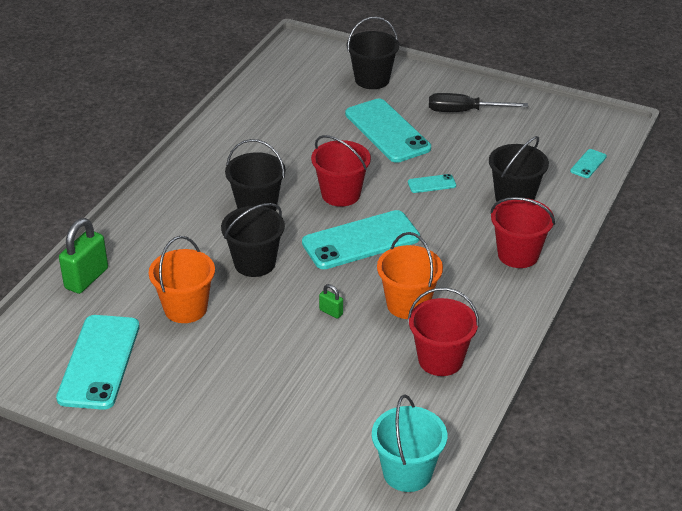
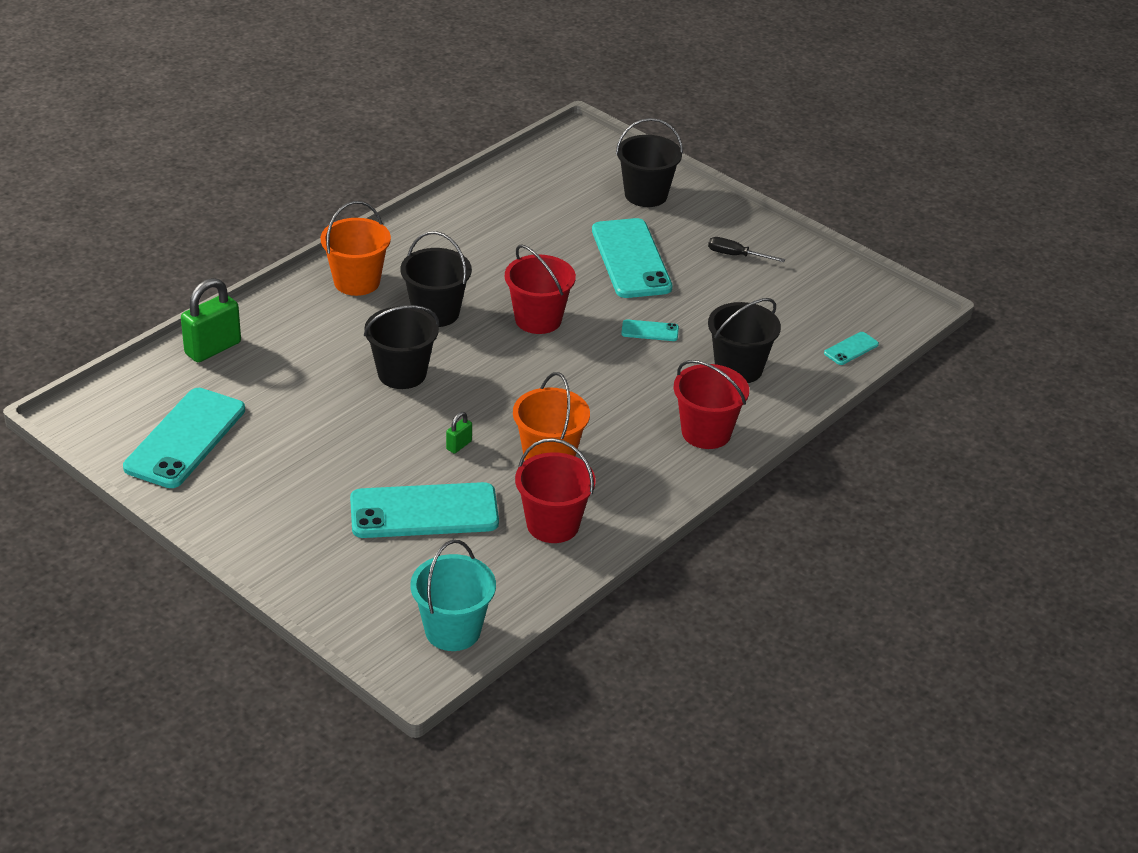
camera: 15 degrees right, 0 degrees up
(185, 308) = (303, 404): orange bucket -> orange bucket (357, 282)
(331, 312) = (459, 445): green padlock -> green padlock turned 75 degrees clockwise
(361, 241) = (533, 376): turquoise phone -> turquoise phone (424, 512)
(464, 111) = (736, 255): black screwdriver -> black screwdriver, size x0.64

